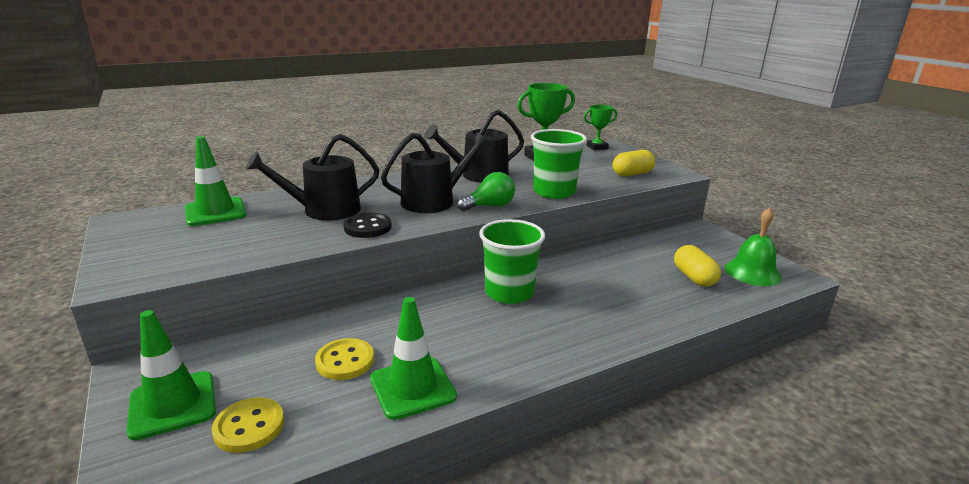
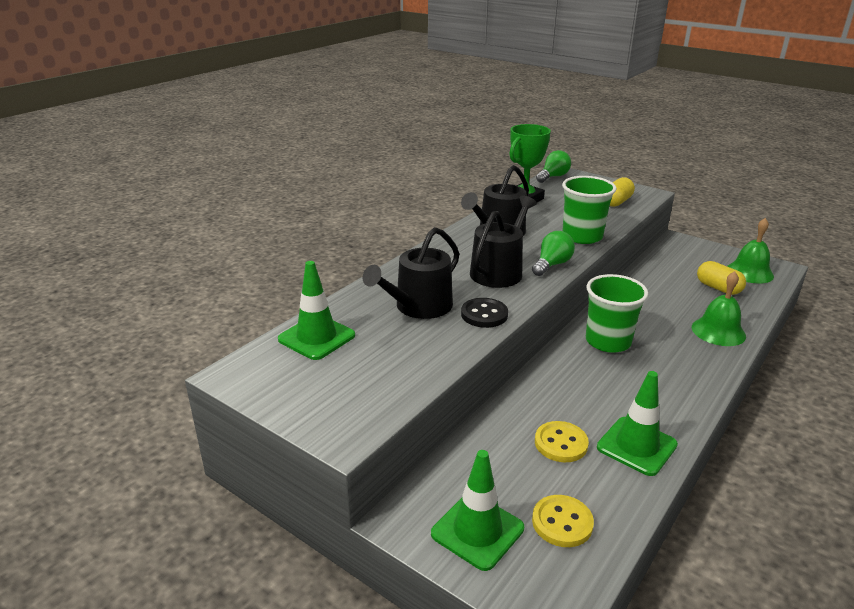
camera: 25 degrees left, 5 degrees up
(597, 147) = (553, 177): green trophy -> green light bulb
(642, 314) = (718, 331): none -> green bell

